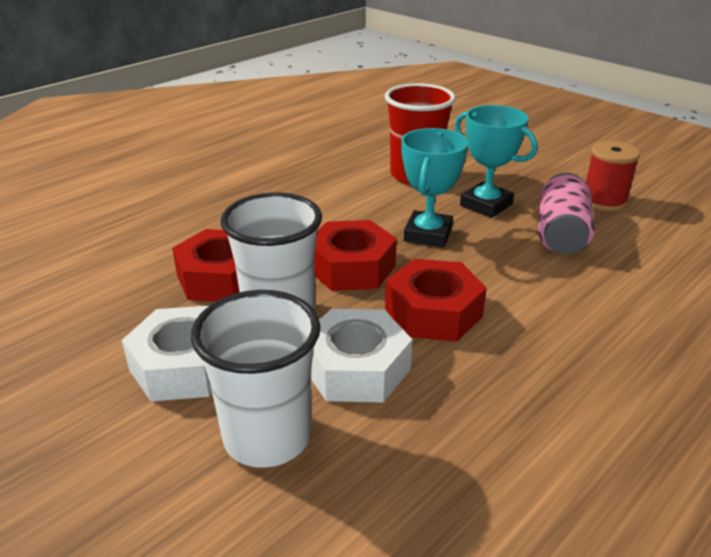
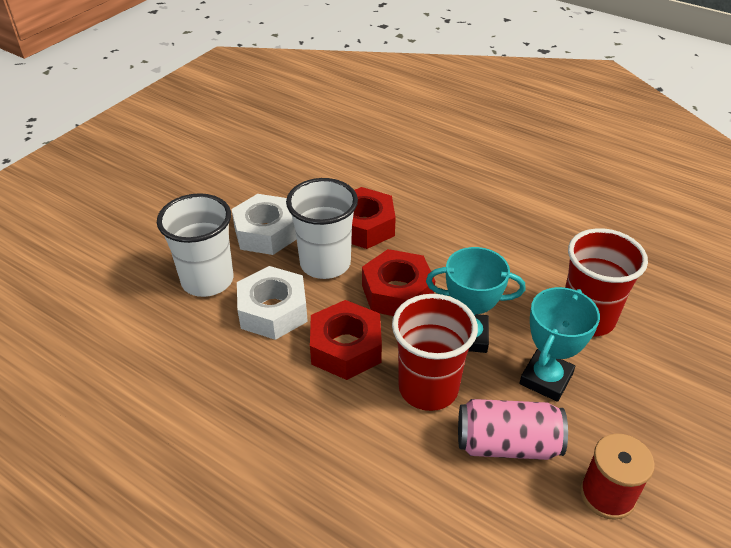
camera: 80 degrees right, 10 degrees up
(496, 265) = (428, 388): none -> red cup

